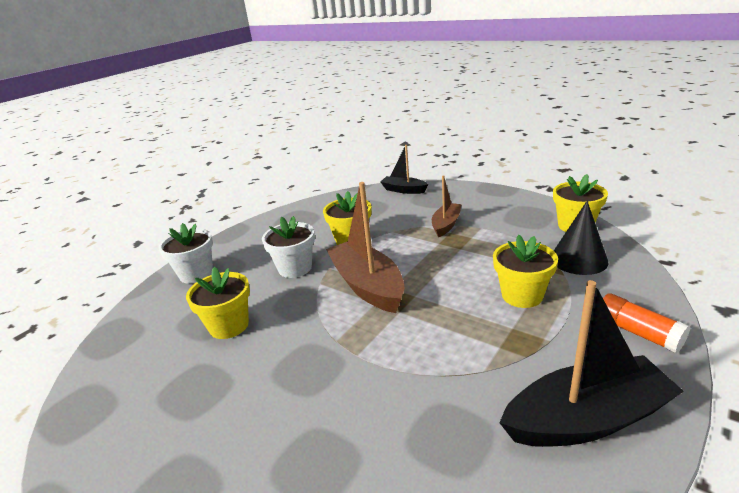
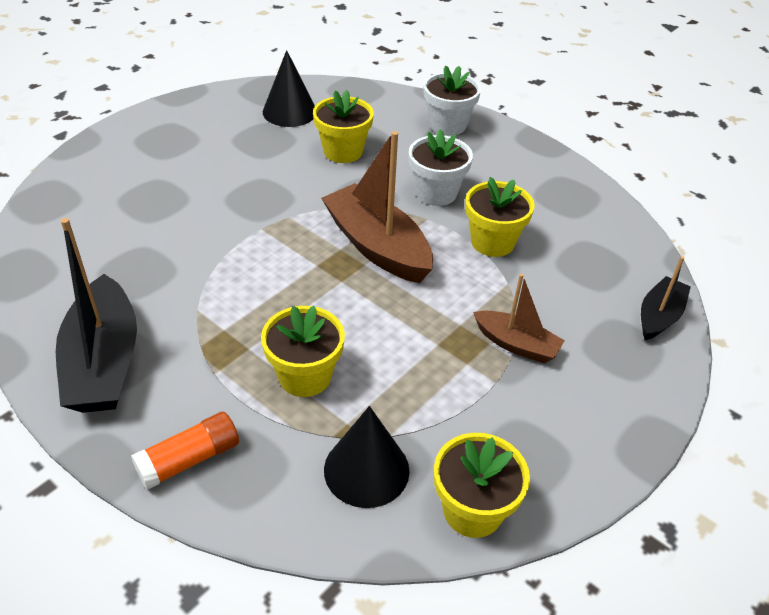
camera: 90 degrees right, 15 degrees up
(139, 379) = (289, 111): none -> black cone
(367, 286) = (377, 246): brown boat -> brown boat turned 105 degrees counterclockwise

